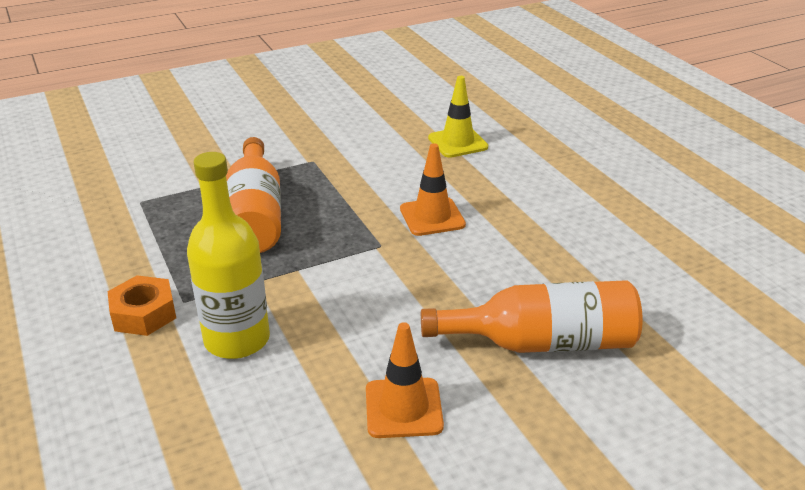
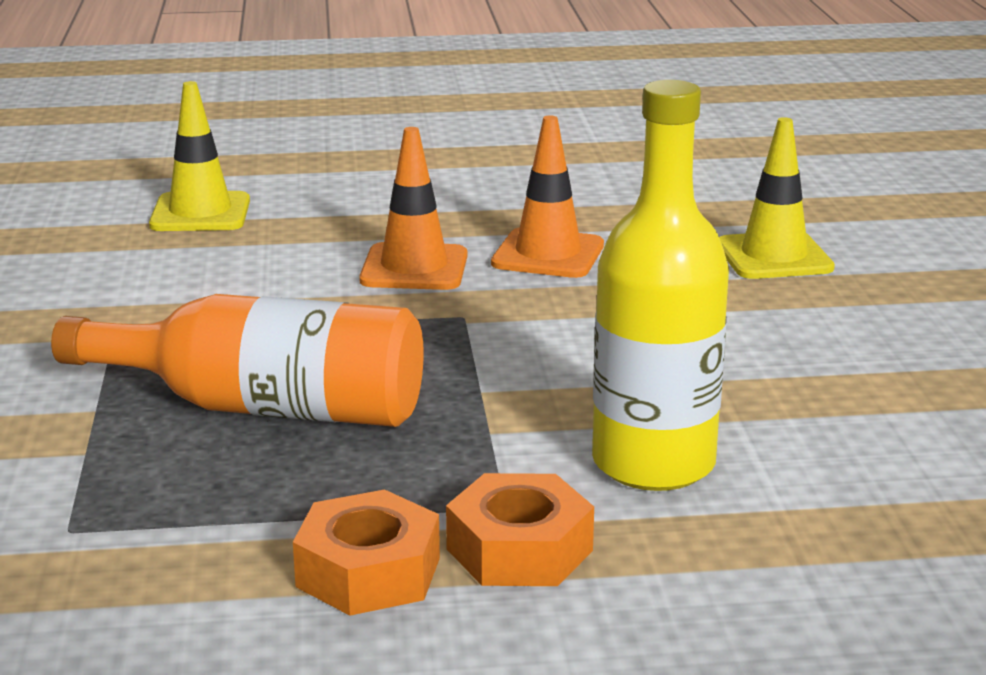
camera: 70 degrees left, 10 degrees down
(118, 277) = (368, 572): none -> orange nut
(403, 408) = (874, 360): orange traffic cone -> orange traffic cone (548, 254)
(542, 342) = (774, 257): orange bottle -> yellow traffic cone

